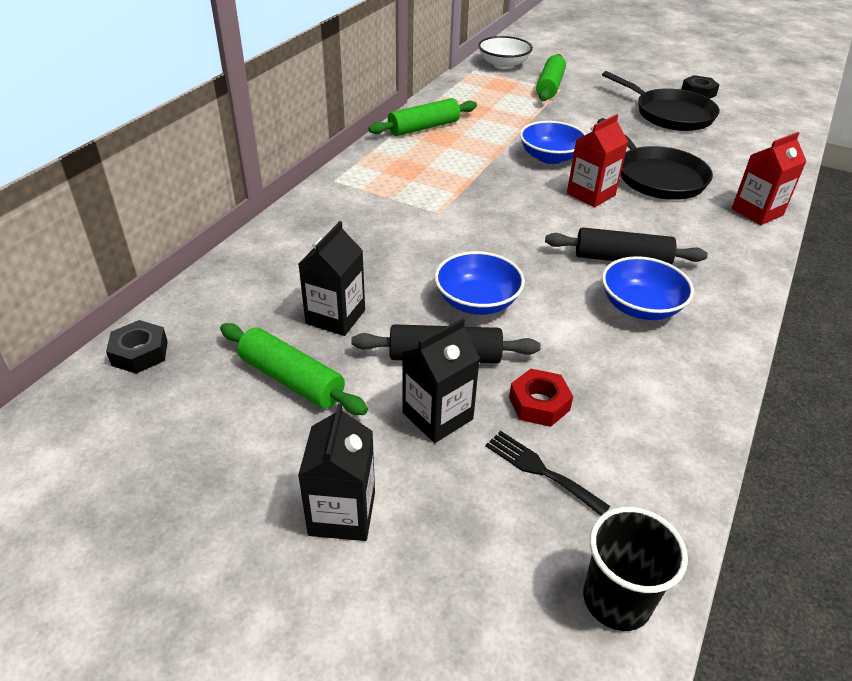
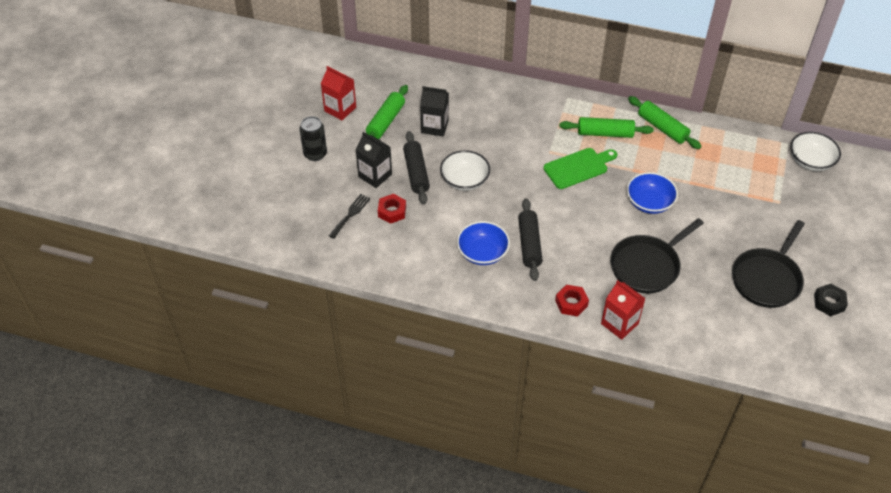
camera: 80 degrees right, 10 degrees up
(140, 353) = (389, 67): black nut -> none
(342, 513) = (315, 154): black carton -> black can
(476, 195) = (578, 167): none -> green cutting board
(477, 301) = (464, 180): blue bowl -> white bowl
(550, 86) = (781, 195): green rolling pin -> green rolling pin (605, 133)
(591, 194) = (604, 227): red carton -> red carton (340, 109)
(616, 600) = (290, 241): black cup -> none
(730, 242) = (571, 303): none -> red nut

